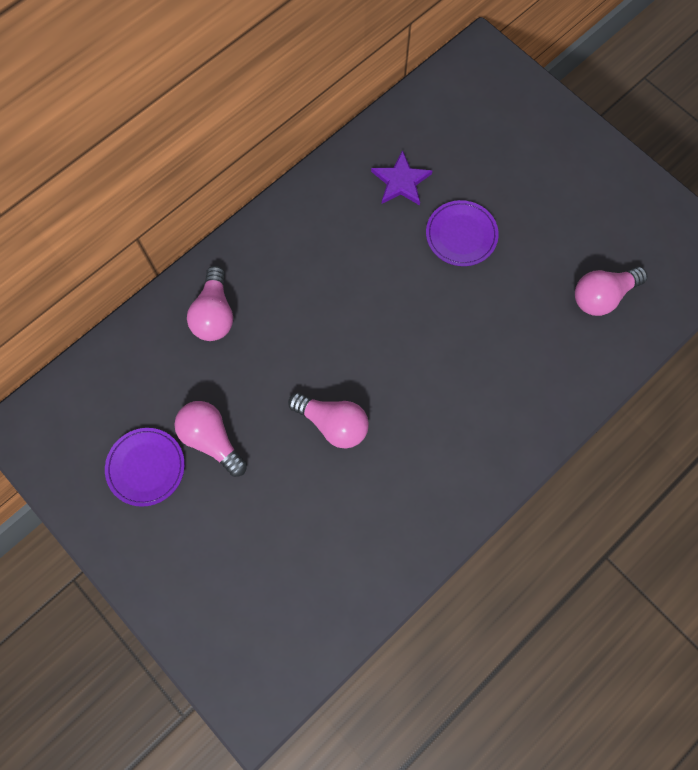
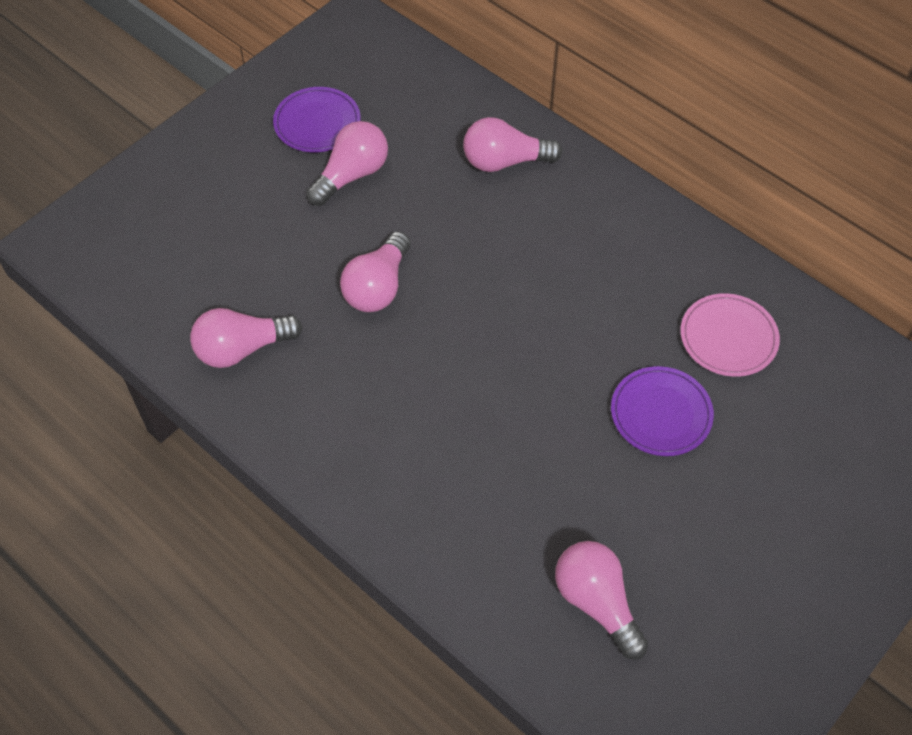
camera: 85 degrees right, 15 degrees down
(384, 535) = (242, 349): none -> pink light bulb
(401, 181) = (728, 338): purple star -> pink plate

